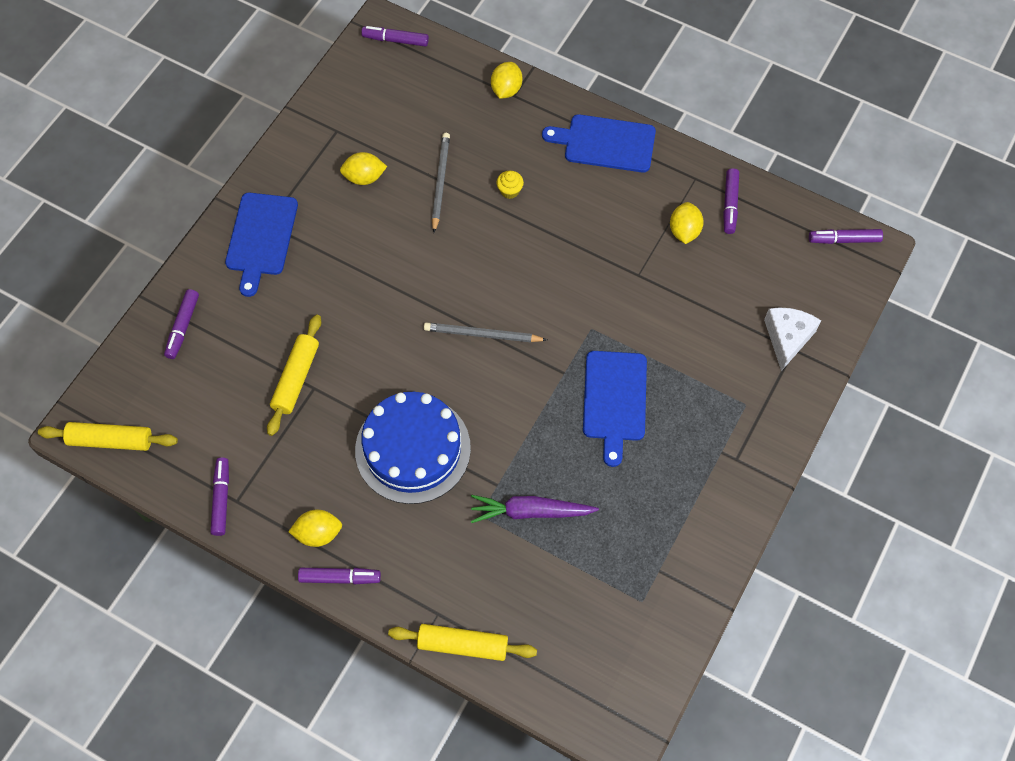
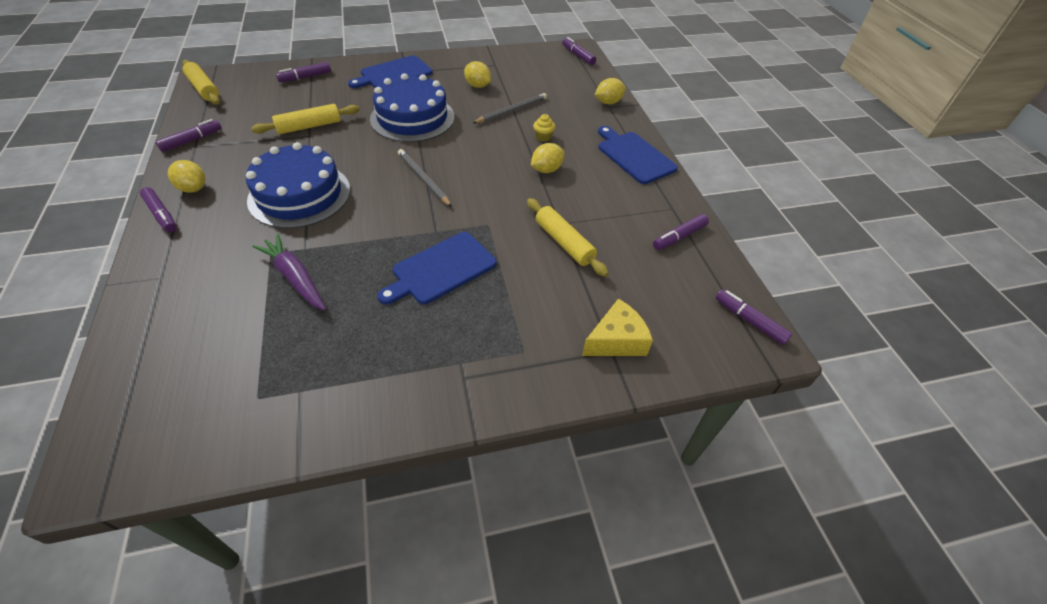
camera: 45 degrees right, 15 degrees down
(369, 277) = (412, 118): none -> blue cake
(462, 645) = (136, 306): yellow rolling pin -> yellow rolling pin (564, 242)
(684, 231) = (625, 226): yellow lemon -> yellow lemon (546, 170)
(787, 338) = (616, 340): white cheese -> yellow cheese

